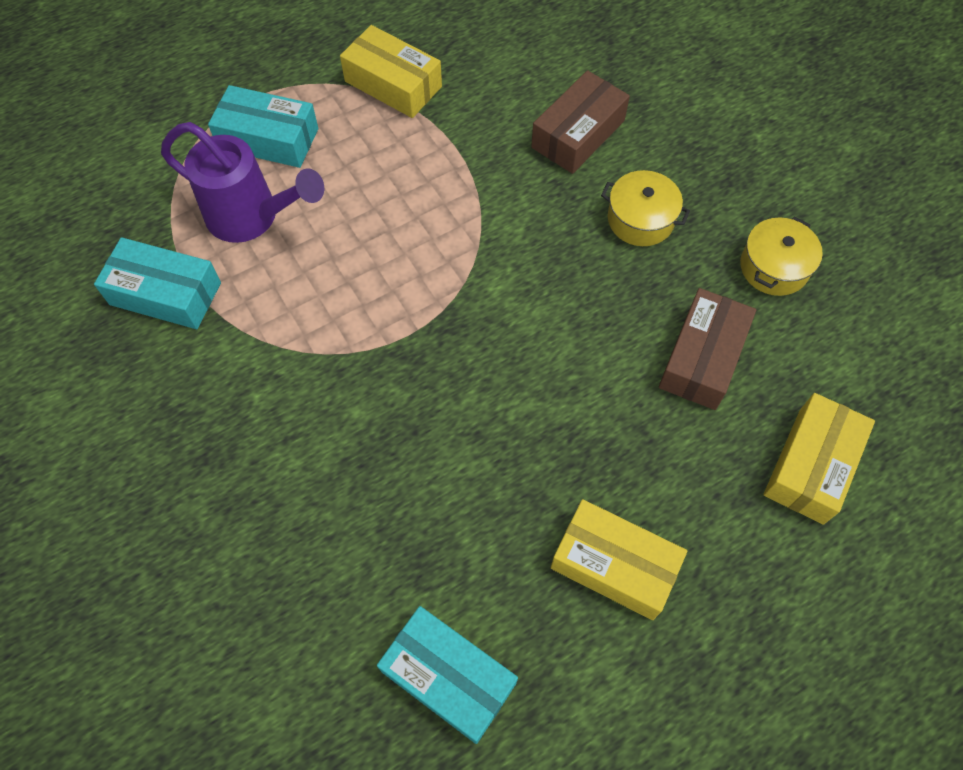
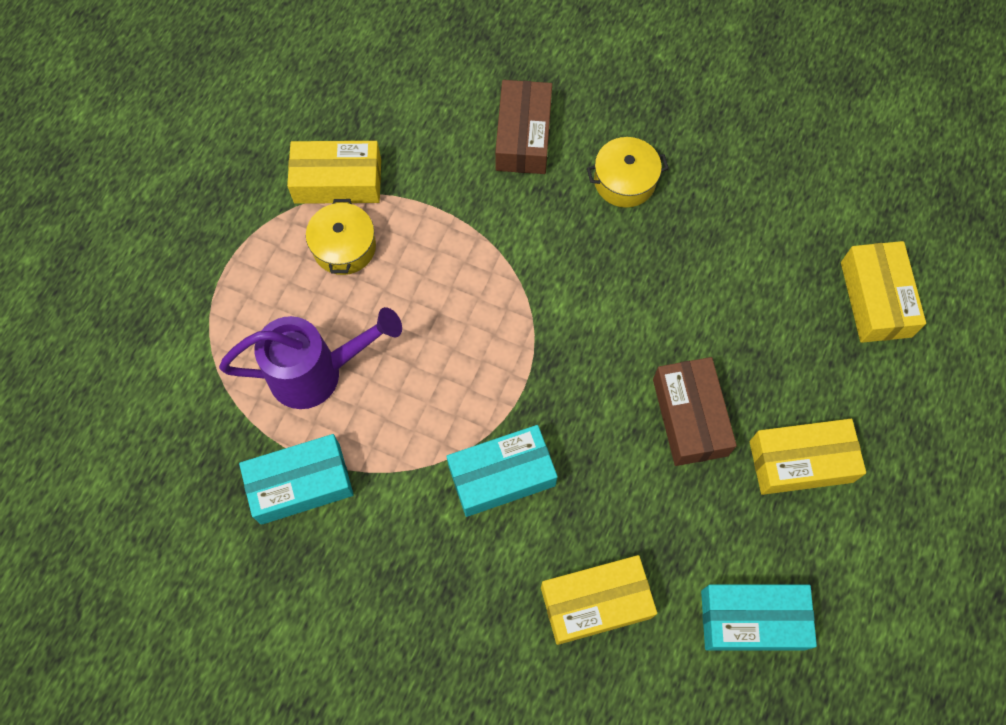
camera: 35 degrees left, 5 degrees up
(268, 139) = (271, 295): turquoise box -> turquoise box (501, 475)
(319, 557) = (595, 602): none -> yellow box
(702, 358) = (748, 266): brown box -> brown box (690, 417)
(774, 267) = (747, 160): yellow pot -> yellow pot (344, 247)

